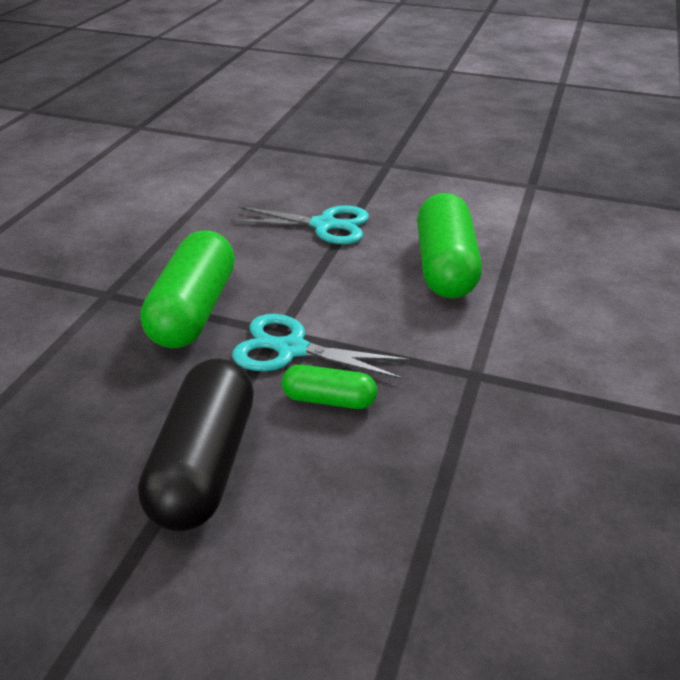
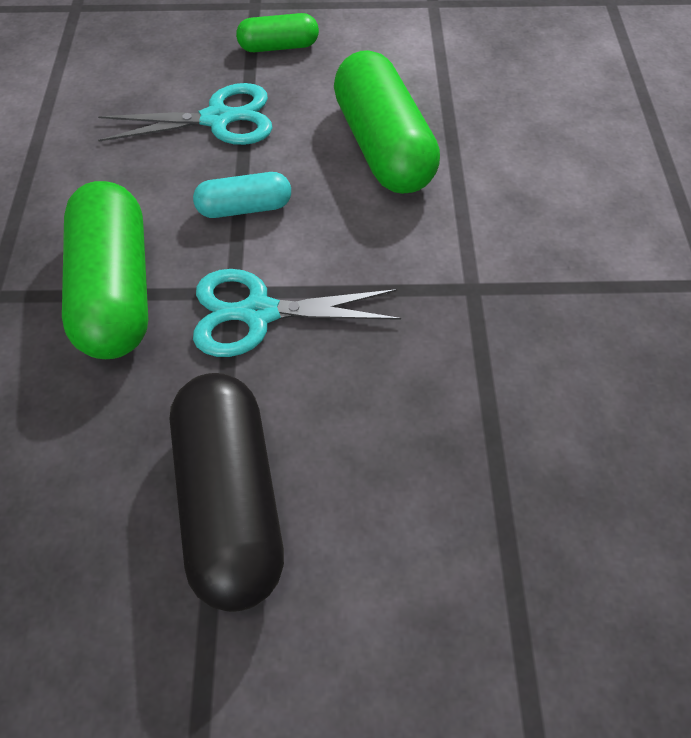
camera: 20 degrees left, 20 degrees up
(315, 282) = (244, 208): none -> turquoise capsule
(329, 400) = (331, 370): green capsule -> green capsule (278, 47)

